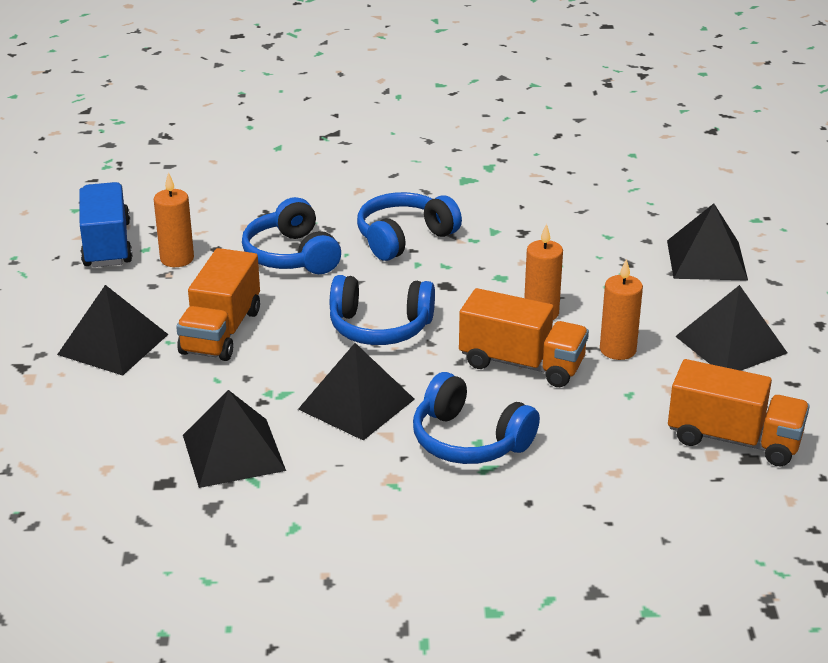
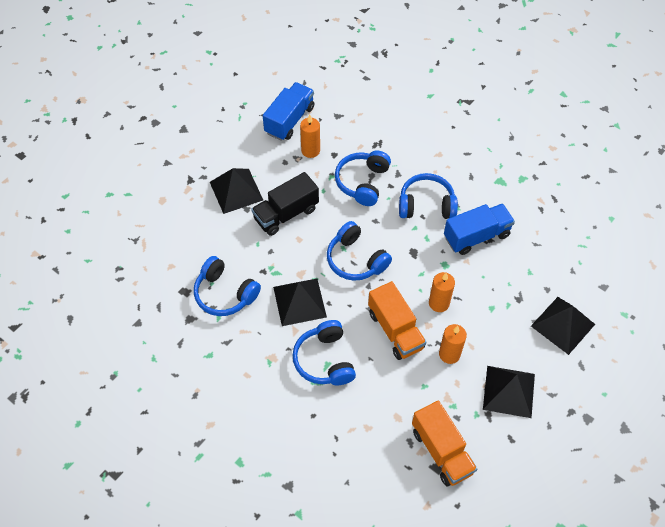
camera: 40 degrees right, 25 degrees up
(221, 332) = (286, 214): orange truck -> black truck
(233, 452) = (225, 294): black pyramid -> blue headphones
(504, 236) = (476, 236): none -> blue truck

